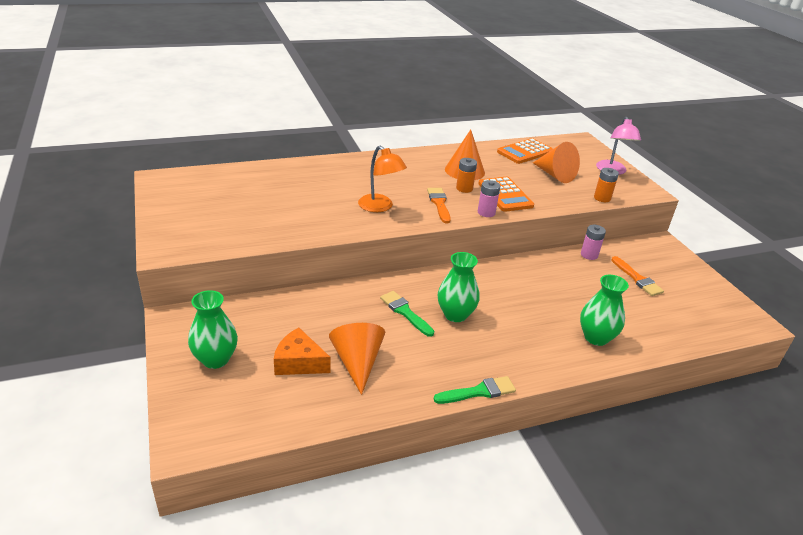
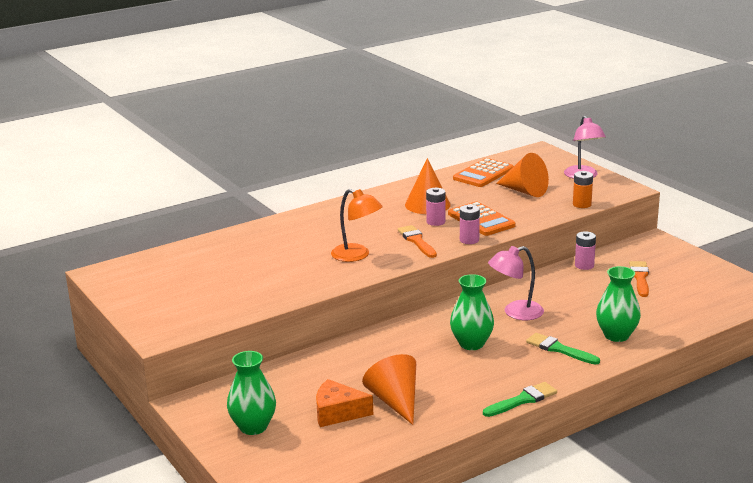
camera: 10 degrees left, 10 degrees down
(405, 312) = (420, 352): green brush -> green brush (559, 349)
(464, 188) = (435, 222): orange battery -> pink battery
(509, 290) = (515, 312): none -> pink lamp
(637, 279) = (640, 277): orange brush -> orange brush turned 135 degrees counterclockwise

